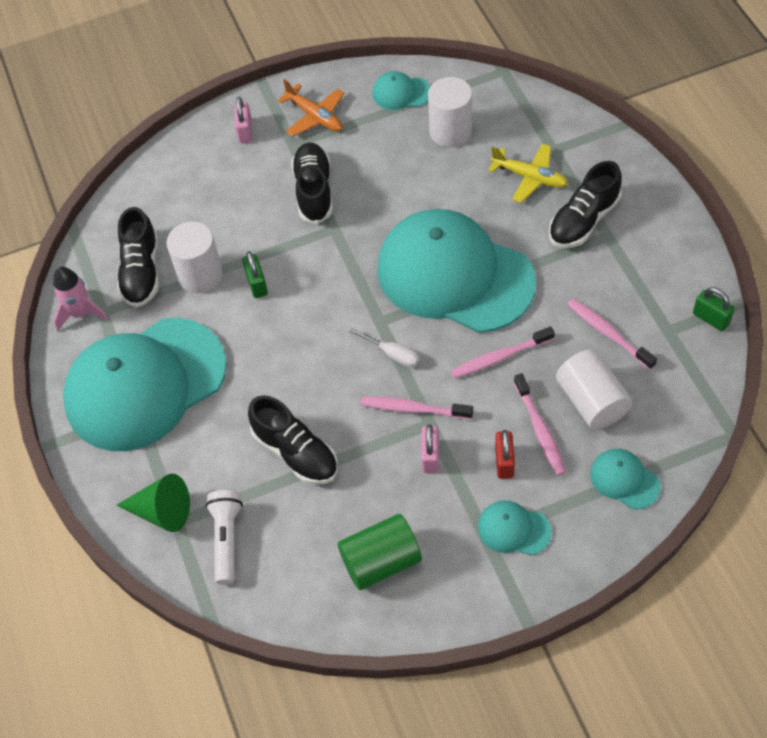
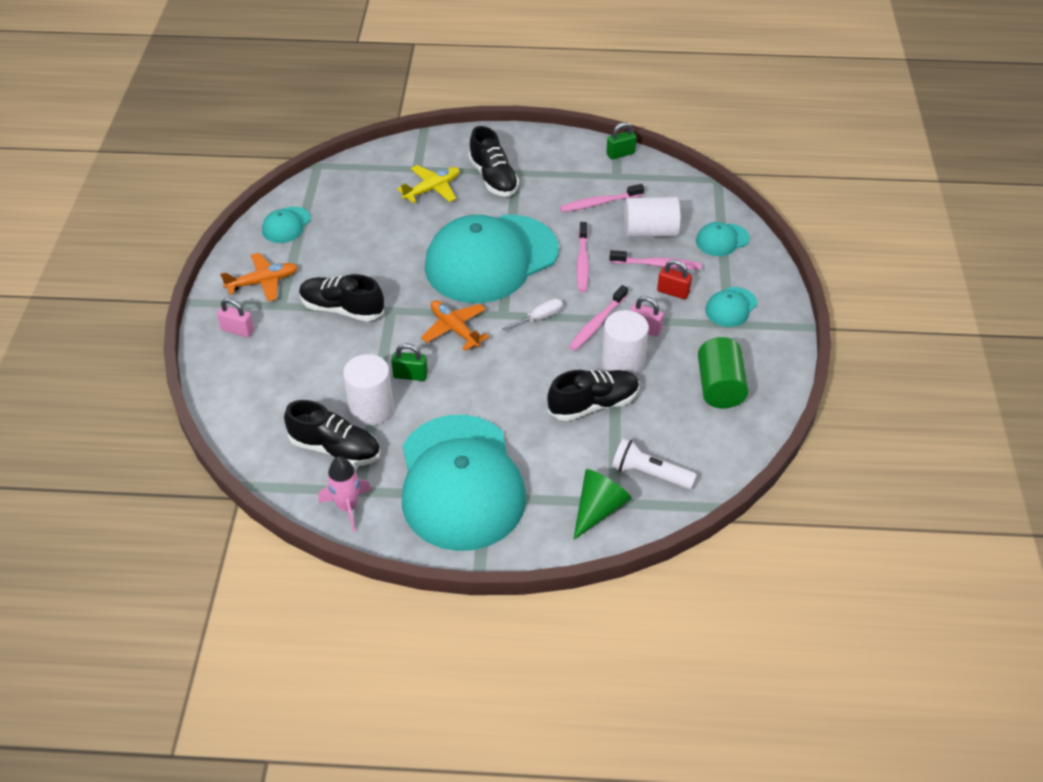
camera: 70 degrees left, 10 degrees down
(336, 290) = (454, 329): none -> orange plane
(450, 131) = (351, 213): white cylinder -> white cylinder (622, 364)

